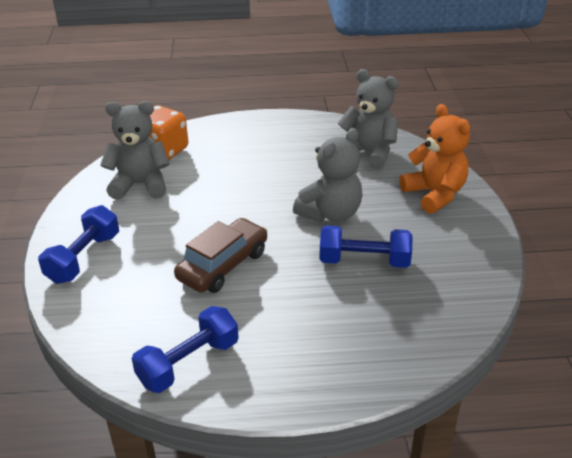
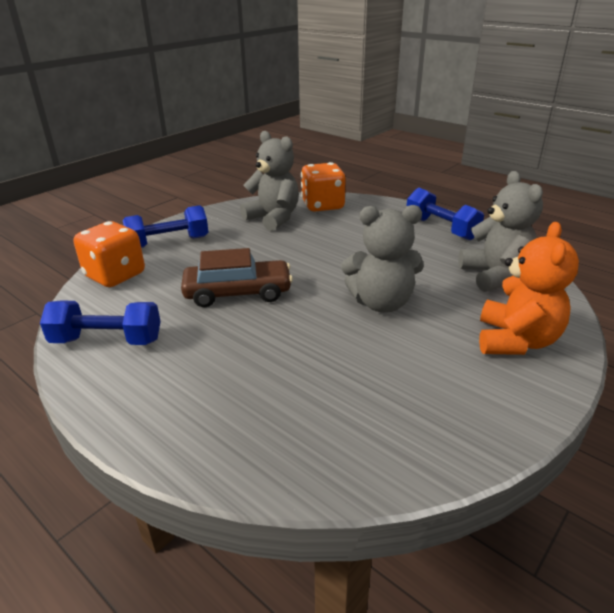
camera: 45 degrees right, 5 degrees down
(91, 314) = (115, 275): none -> orange dice
(364, 261) = (350, 355): blue dumbbell -> blue dumbbell (441, 228)

